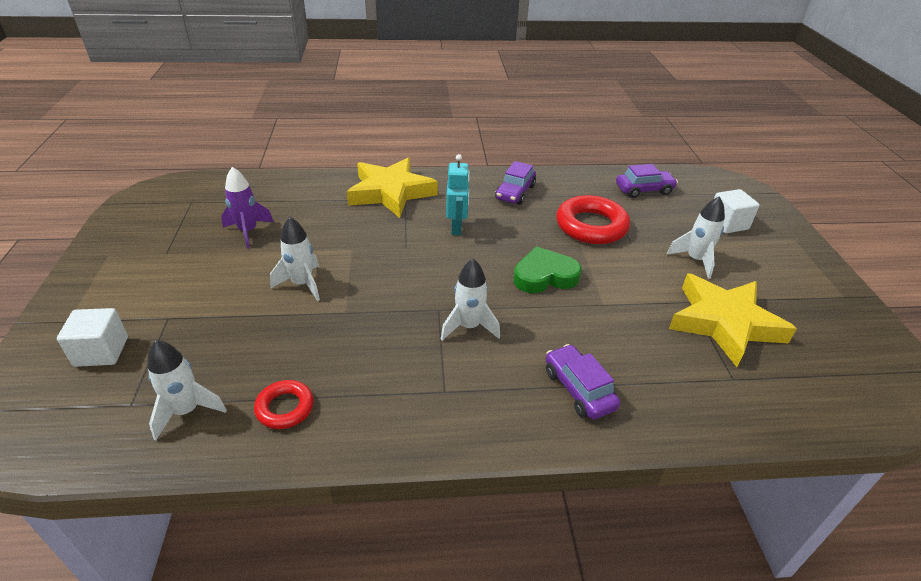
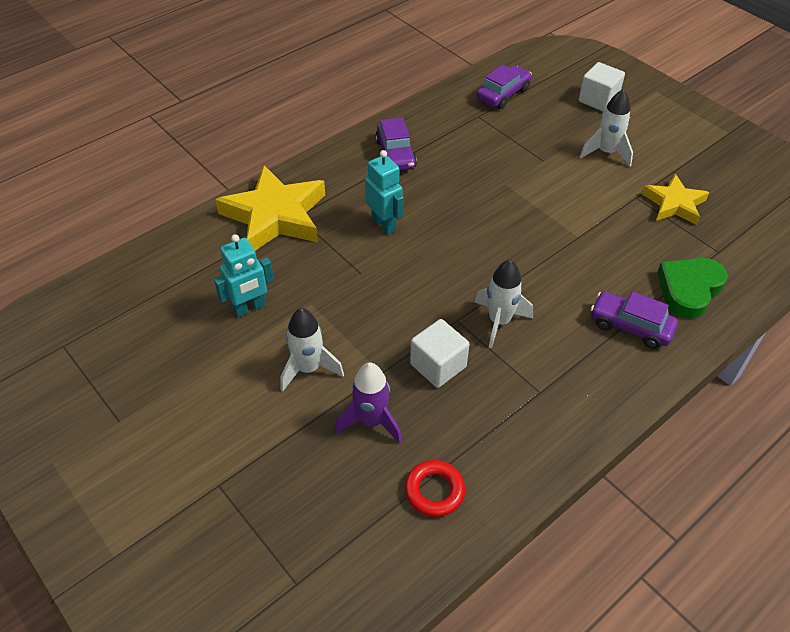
camera: 35 degrees left, 10 degrees up
(101, 351) = (197, 559): white cube -> white cube (438, 365)
(187, 411) = (355, 552): white rocket -> none
(248, 232) = (179, 344): purple rocket -> purple rocket (371, 421)
(311, 233) = (249, 308): none -> turquoise robot
(544, 276) = (509, 235): green heart -> green heart (689, 290)
(591, 226) = (496, 159): red ring -> none
(724, 323) = (674, 204): yellow star -> yellow star, size x0.59

